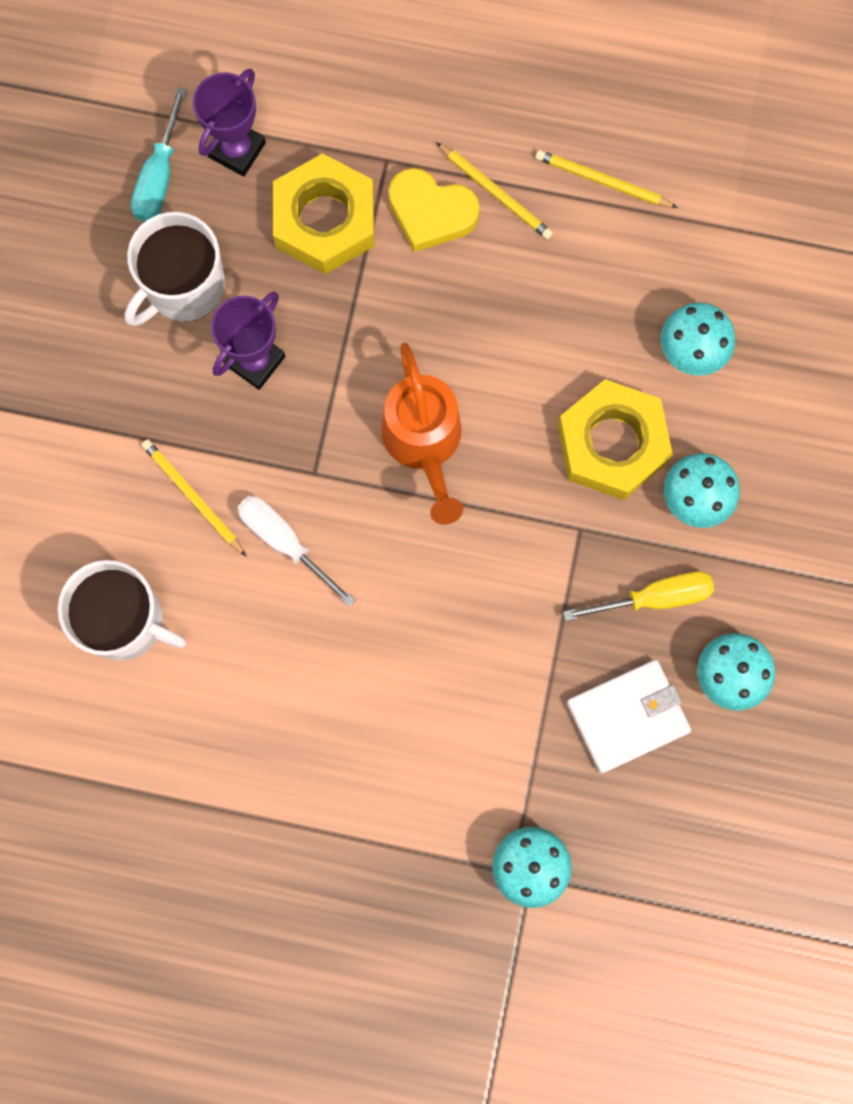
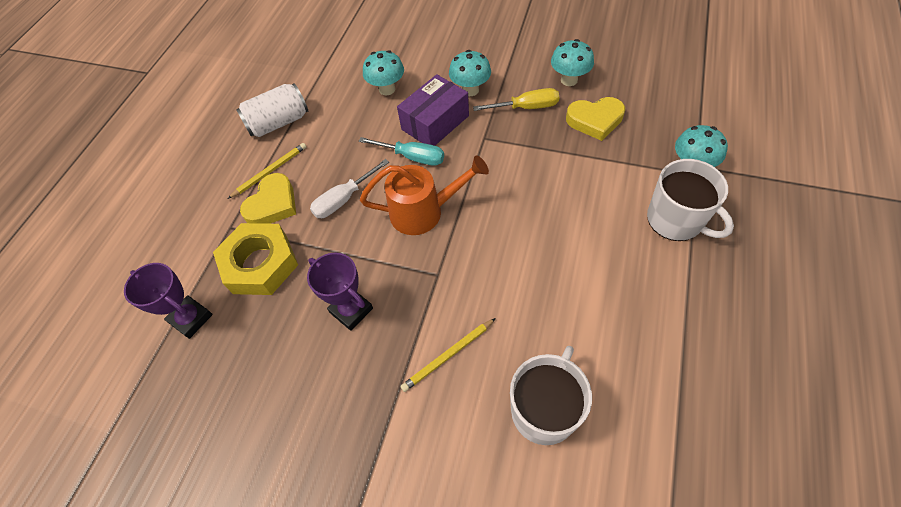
camera: 80 degrees left, 20 degrees down
(159, 176) = (192, 374): turquoise screwdriver -> turquoise screwdriver (412, 157)
(184, 287) = (285, 358): white mug -> white mug (676, 220)
(285, 542) = (486, 294): white screwdriver -> white screwdriver (344, 199)
(602, 181) = (278, 122): yellow pencil -> white can
(612, 444) = (435, 122): yellow nut -> purple box
(627, 716) = (595, 120): white wallet -> yellow heart
(654, 598) = (526, 107): yellow screwdriver -> yellow screwdriver turned 90 degrees clockwise

